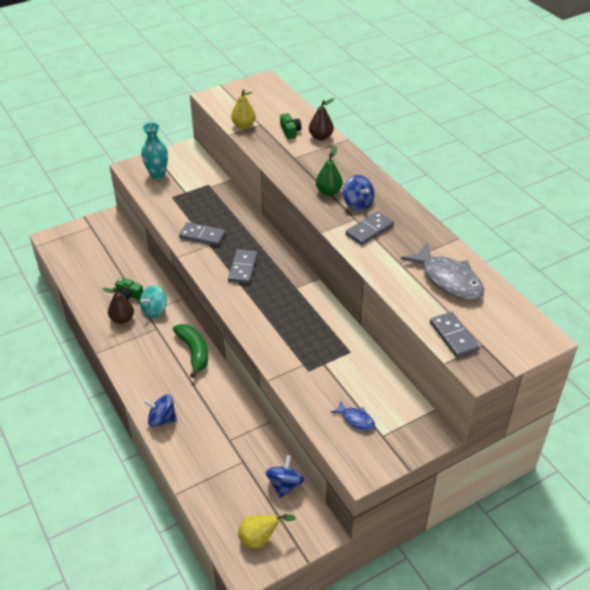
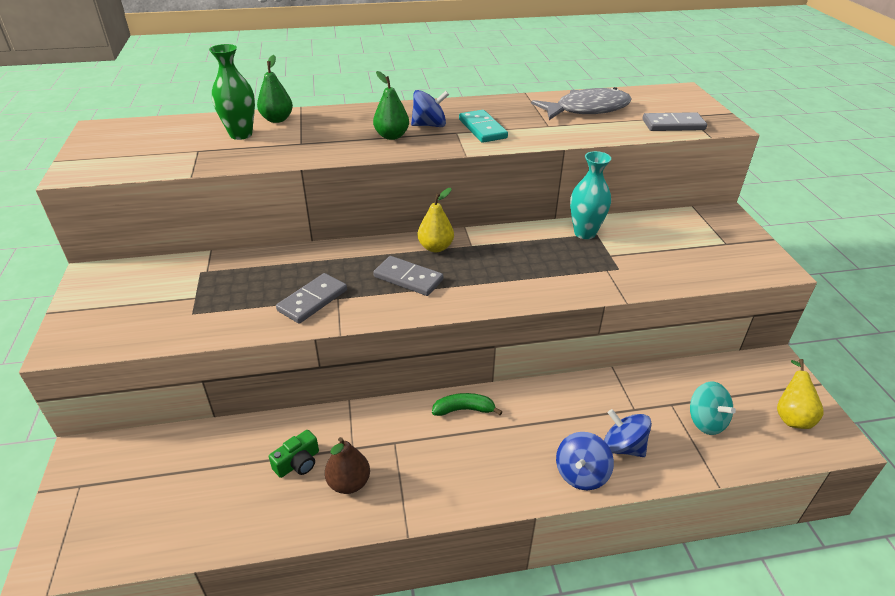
camera: 70 degrees left, 5 degrees down
(154, 310) = (354, 437): turquoise spinning top -> turquoise spinning top (706, 421)
(157, 175) = (119, 317): turquoise vase -> turquoise vase (584, 233)
(194, 352) = (464, 409): green banana -> green banana, size x0.66
(243, 125) = (184, 162): yellow pear -> yellow pear (435, 247)
(284, 485) = (711, 376): blue spinning top -> blue spinning top (623, 447)
(290, 131) = (241, 134): green camera -> green vase
(321, 137) = (277, 119): brown pear -> green pear
(356, 419) = (701, 254): blue fish -> none
(369, 230) = (482, 129): grey domino -> turquoise domino

